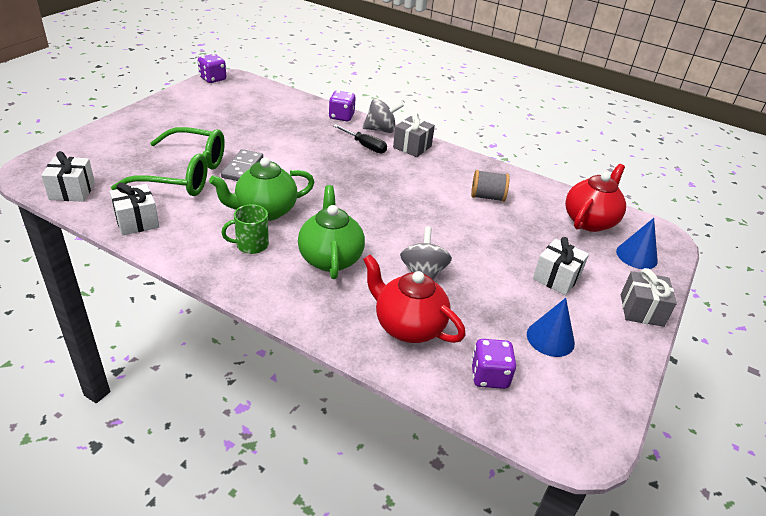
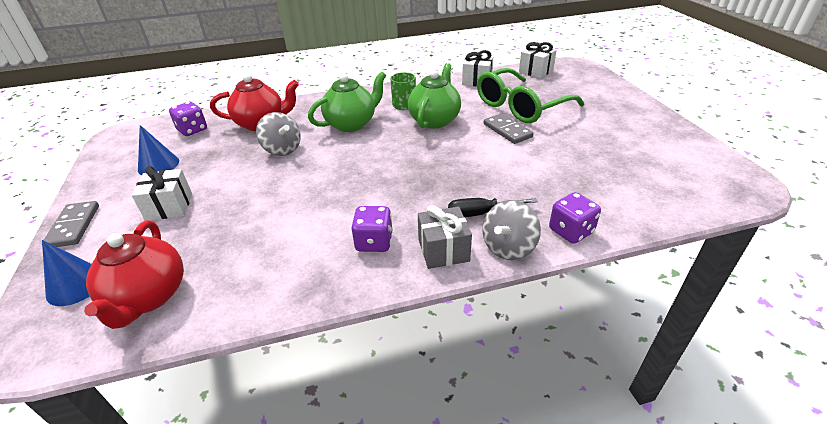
camera: 140 degrees right, 0 degrees up
(213, 79) = (744, 175): purple dice -> purple dice (374, 242)
(330, 258) = (351, 124): green teapot -> green teapot turned 75 degrees counterclockwise
(487, 197) = (293, 244): grey spool -> none
(641, 310) = (74, 226): grey gift -> grey domino

